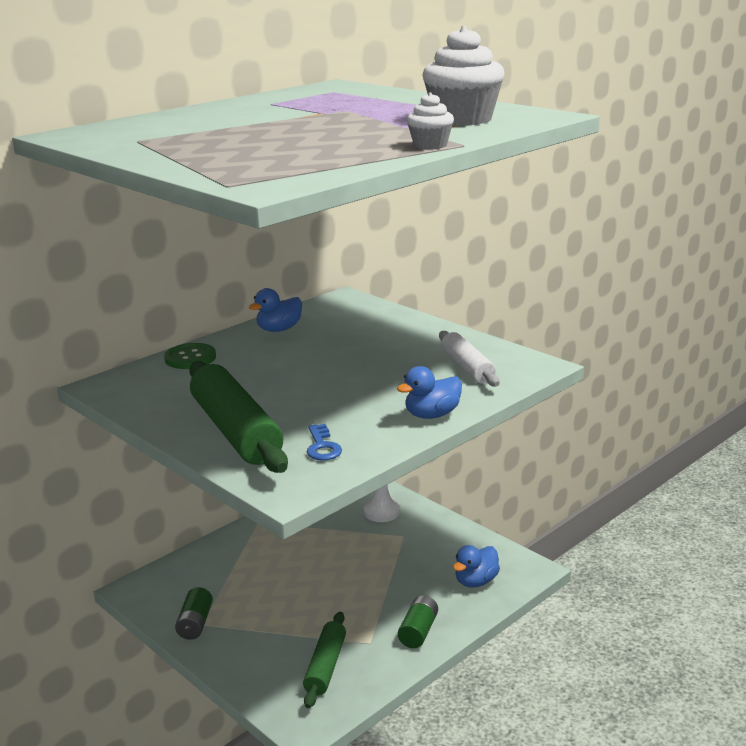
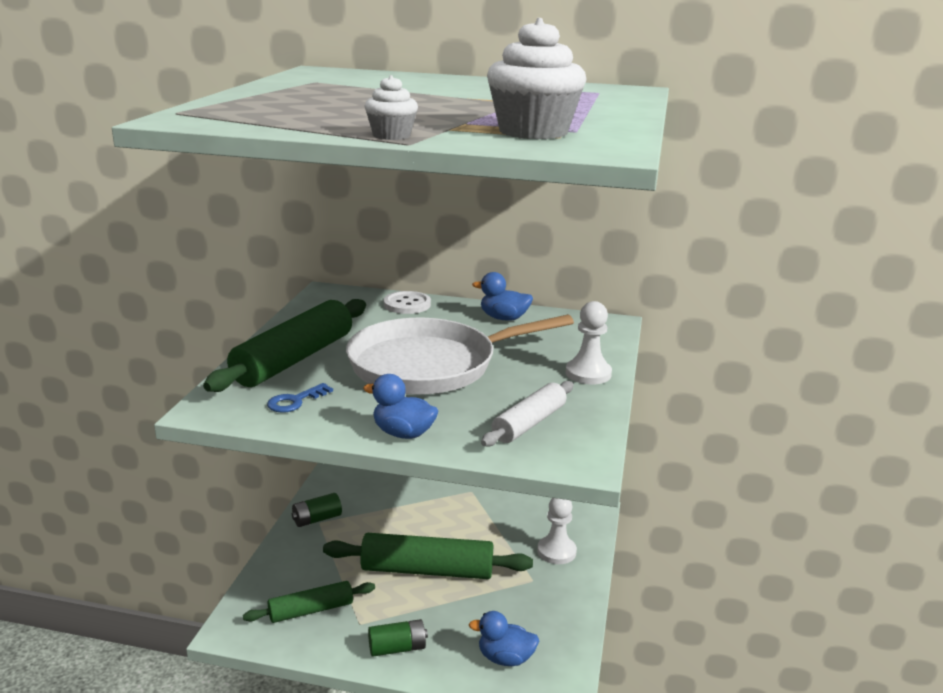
camera: 55 degrees right, 0 degrees up
(190, 358) = (407, 304): green button -> white button
(327, 378) = (429, 365): none -> white pan
(338, 583) = (427, 570): none -> green rolling pin
(416, 328) = (588, 373): none -> white pawn

